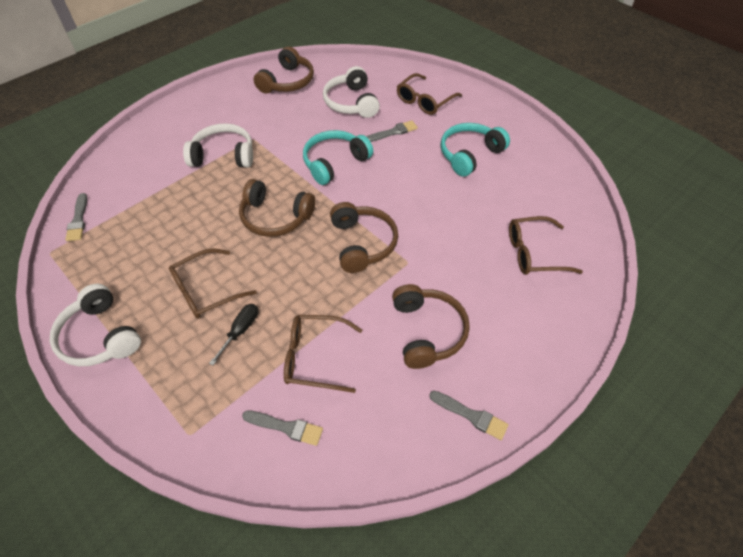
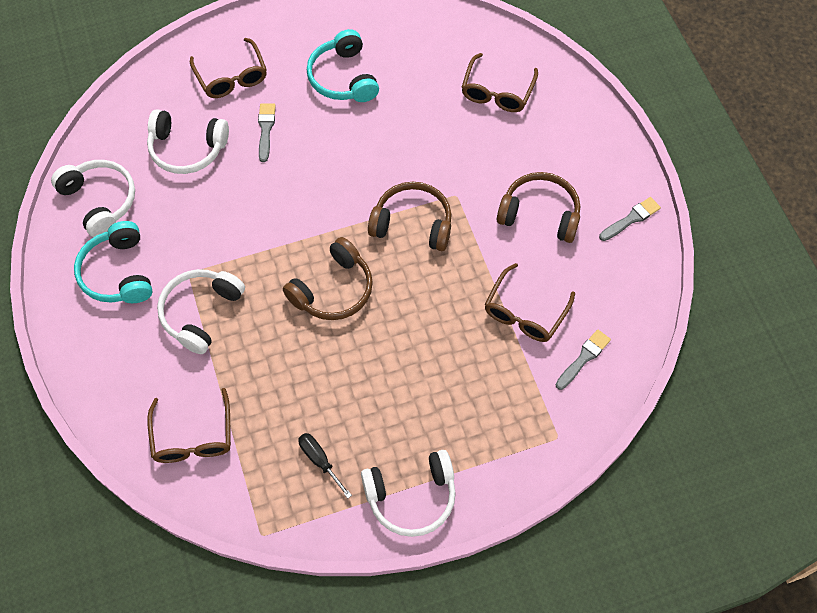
camera: 65 degrees left, 10 degrees up
(78, 220) = (223, 496): grey brush -> none
(206, 290) = (401, 384): brown glasses -> brown glasses (193, 436)
(240, 331) = (466, 365): black screwdriver -> black screwdriver (320, 461)
(287, 82) = (100, 201): brown headphones -> white headphones
(334, 162) = (281, 204): turquoise headphones -> turquoise headphones (118, 273)

